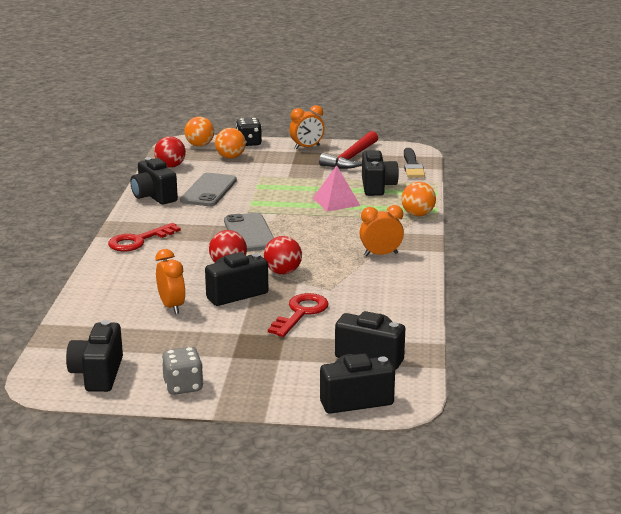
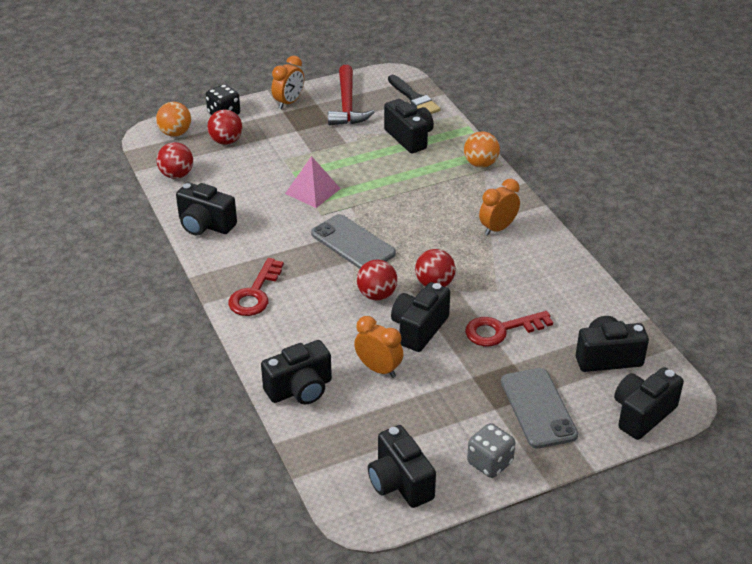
camera: 30 degrees left, 15 degrees up
(98, 300) = (300, 389): none -> black camera
(209, 190) = (253, 197): grey phone -> grey phone (538, 408)
(230, 157) = (226, 141): orange ball -> red ball
(301, 313) = (501, 330): red key -> red key turned 105 degrees counterclockwise
(336, 201) = (391, 171): pink pyramid -> pink pyramid (313, 191)

